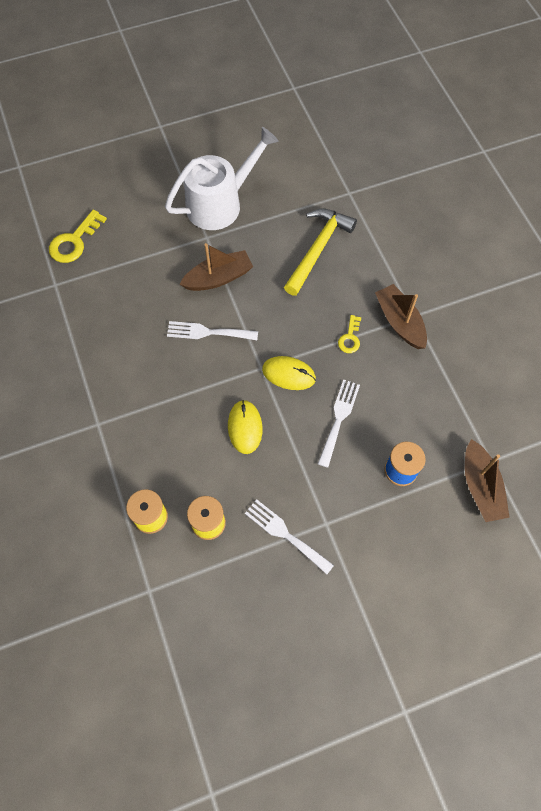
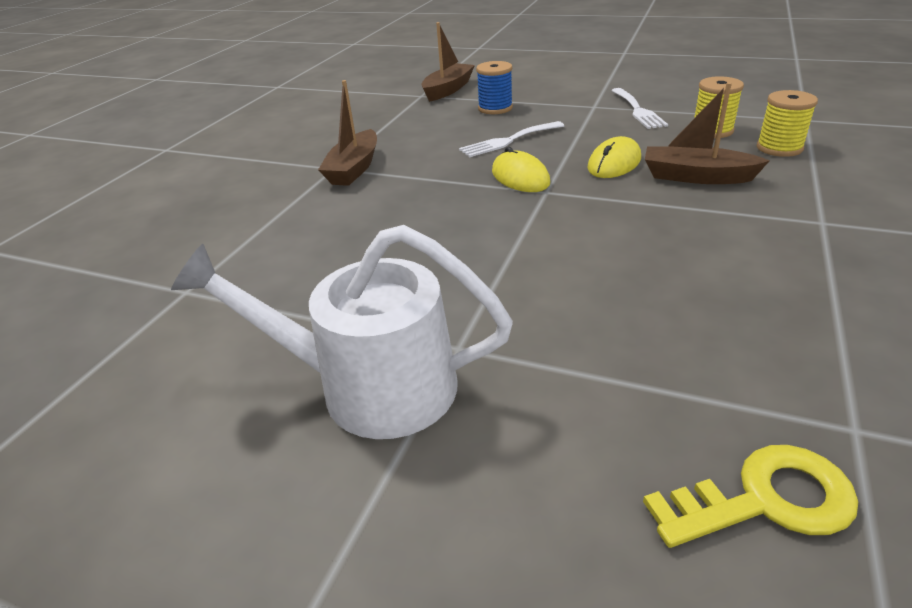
camera: 135 degrees left, 30 degrees down
(207, 332) = (582, 240): white fork -> none
(218, 278) = (502, 286): brown boat -> brown boat (696, 177)
(318, 249) = (328, 253): yellow hammer -> none
(350, 338) = (418, 176): yellow key -> none

